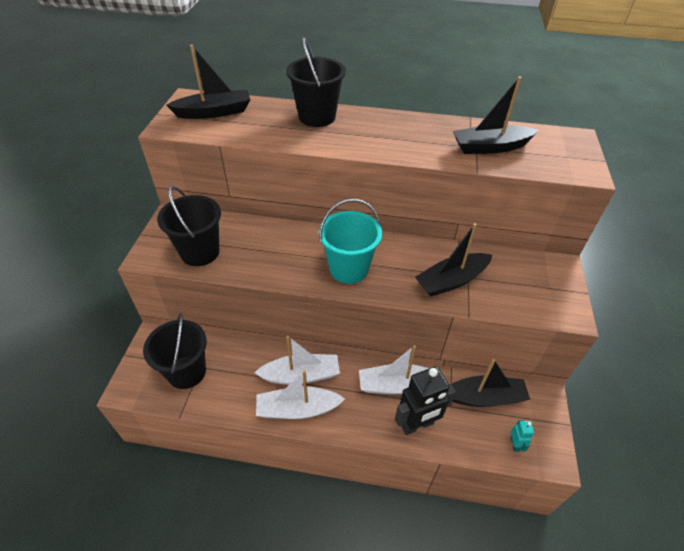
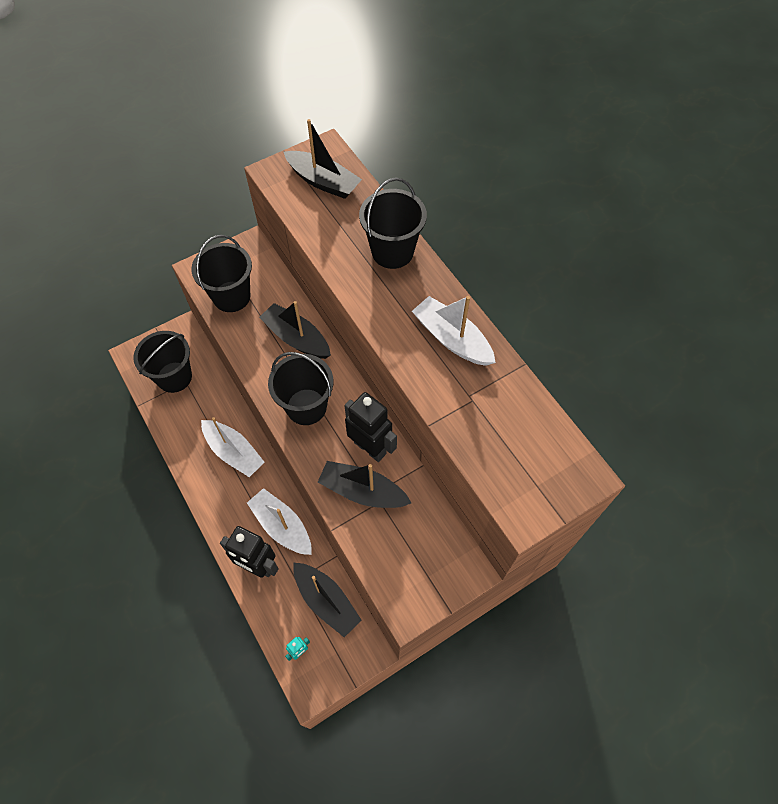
camera: 50 degrees right, 15 degrees up
(297, 409) = (204, 473): white boat -> white boat (452, 339)
(348, 269) = (306, 407): turquoise bucket -> black bucket
(419, 256) = (370, 447): none -> black robot
(490, 147) = (484, 411): black boat -> black boat (296, 338)

